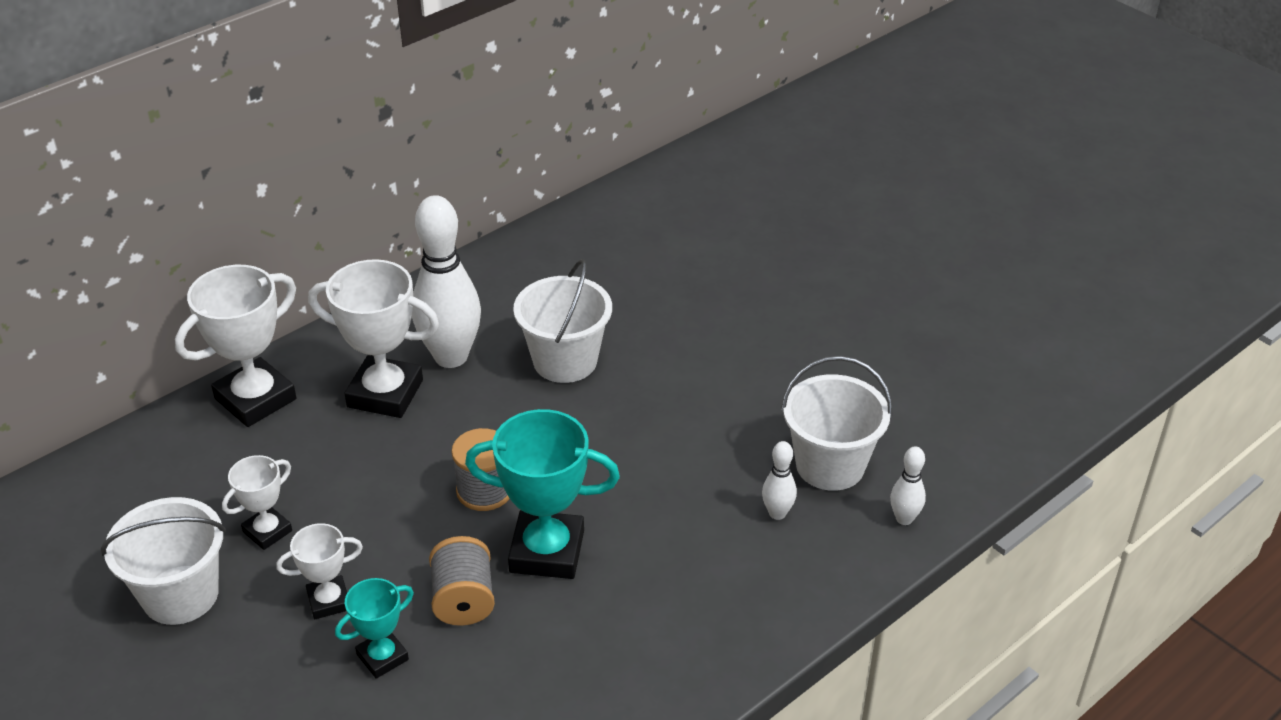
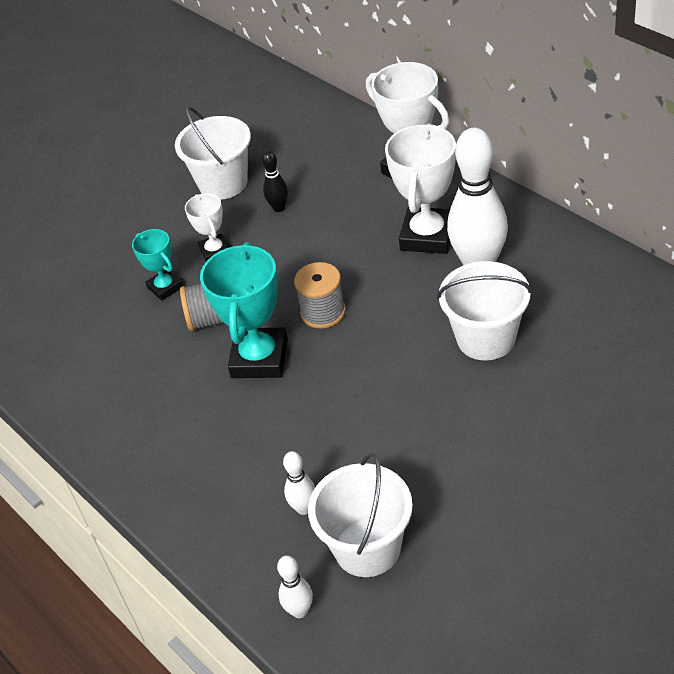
camera: 95 degrees right, 5 degrees up
(267, 531) = (279, 208): white trophy -> black bowling pin

